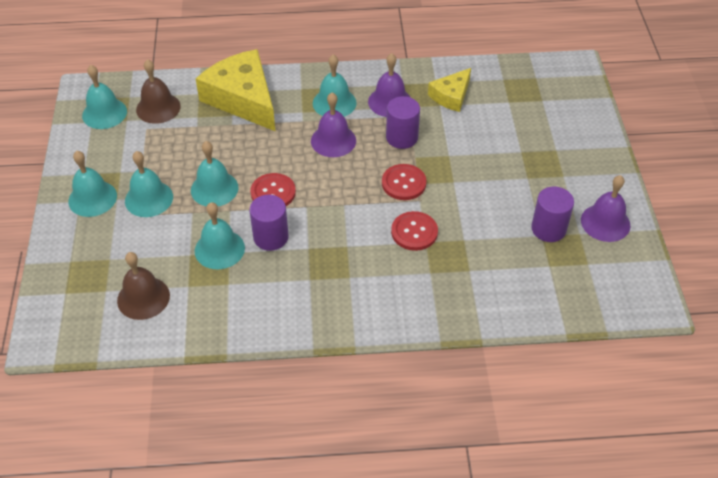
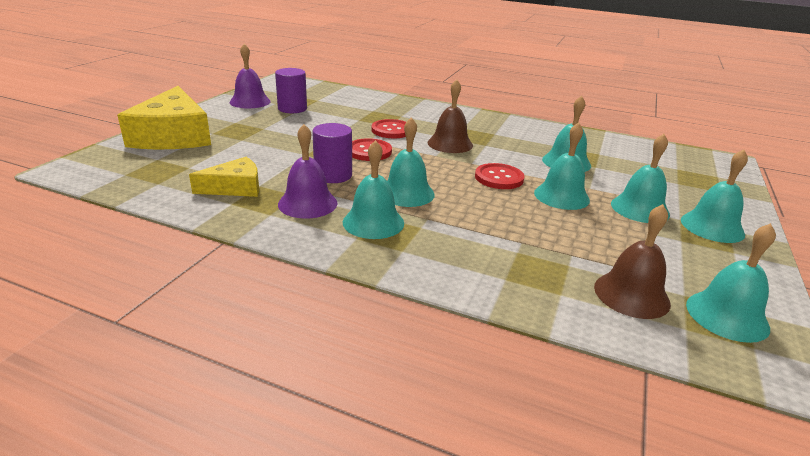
camera: 155 degrees left, 20 degrees down
(143, 298) = (640, 157): brown bell -> brown bell (450, 144)
(243, 99) = (493, 264): yellow cheese -> yellow cheese (173, 135)
(271, 237) = (515, 156): purple cylinder -> none
(333, 140) = (406, 193): purple bell -> turquoise bell

